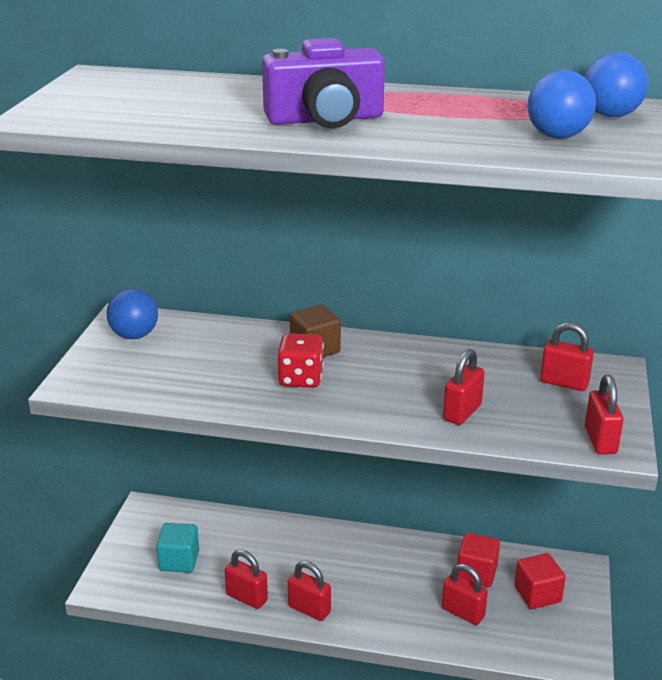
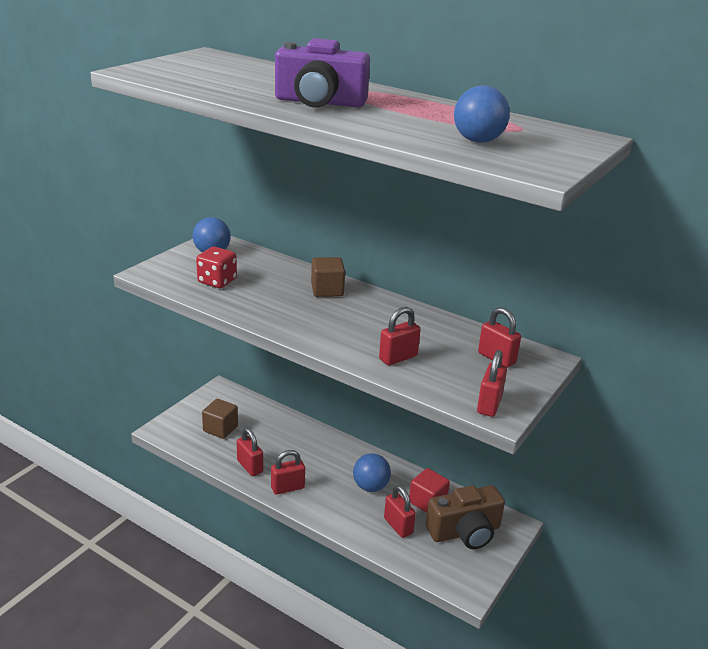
camera: 20 degrees right, 0 degrees up
(179, 561) = (220, 429): turquoise cube -> brown cube
(301, 378) = (300, 306): red dice -> red dice (217, 281)
(309, 609) = (287, 488): red padlock -> red padlock turned 75 degrees counterclockwise
(537, 594) = (465, 532): red cube -> brown camera
(611, 115) = (544, 136): blue ball -> blue ball (370, 487)

